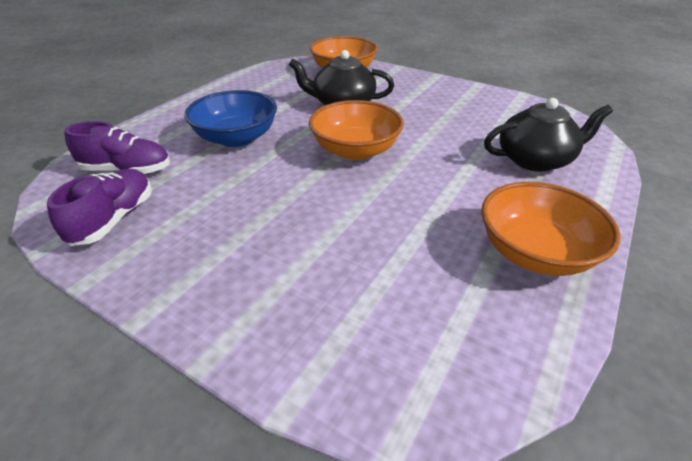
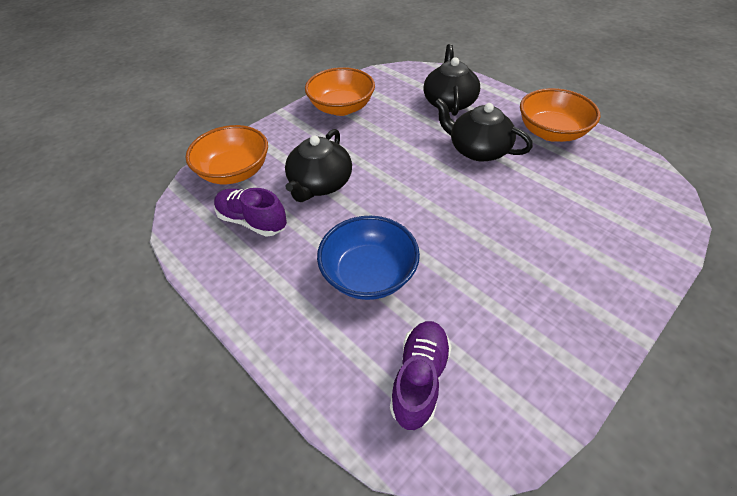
camera: 75 degrees left, 10 degrees up
(114, 219) = (514, 376): purple shoe -> purple shoe (252, 221)
(355, 150) = (416, 188): orange bowl -> orange bowl (341, 108)
(446, 186) = (477, 149): none -> black teapot

